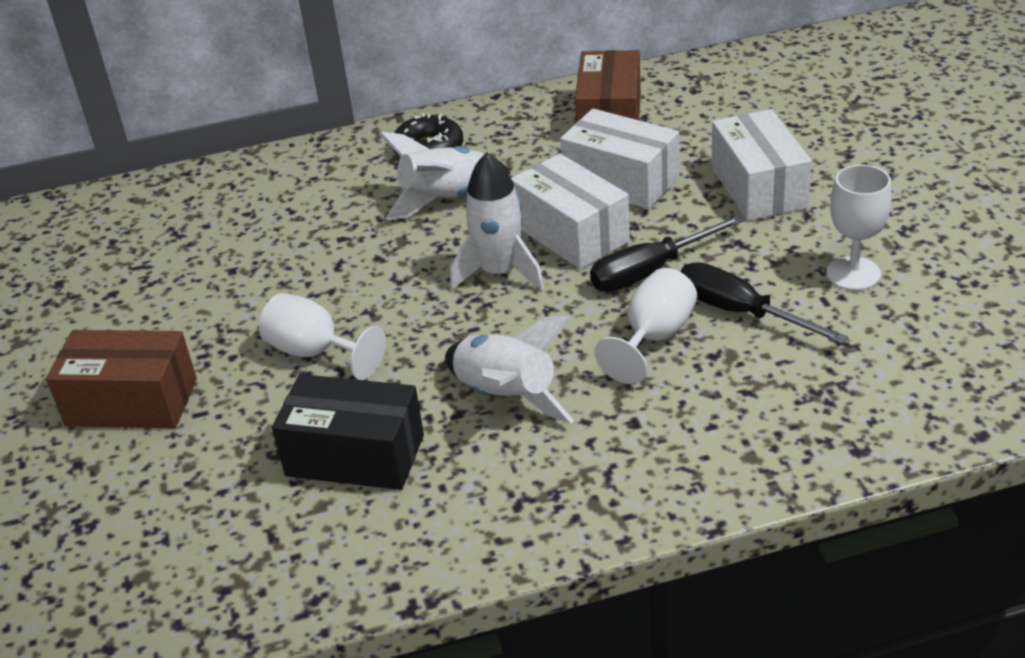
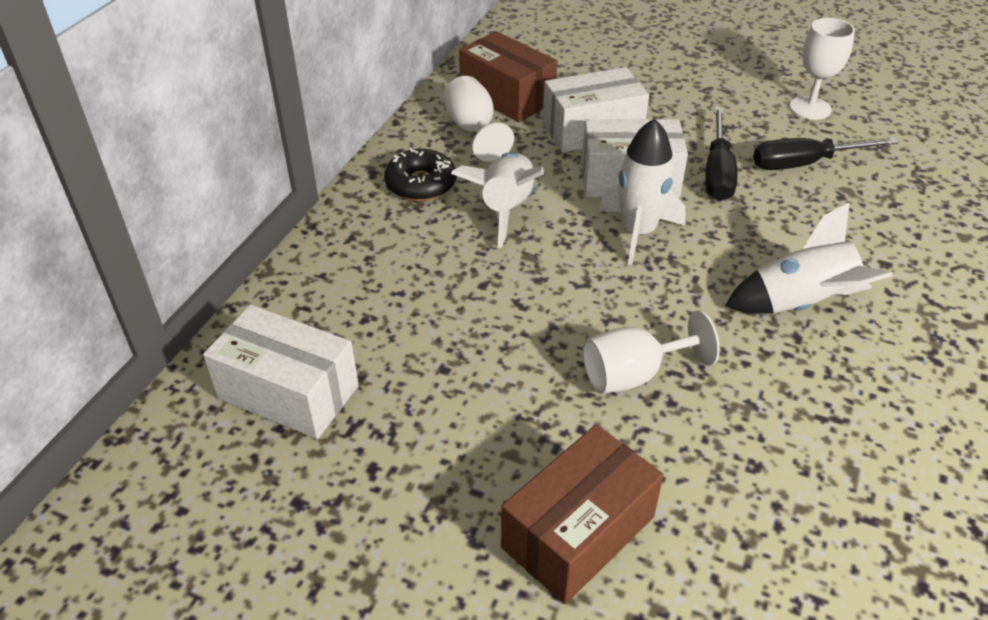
camera: 55 degrees left, 5 degrees up
(355, 456) = (801, 417): black box -> none
(654, 338) = (797, 208): white goblet -> white goblet (473, 130)
(758, 187) = (674, 89): white box -> white box (288, 392)

